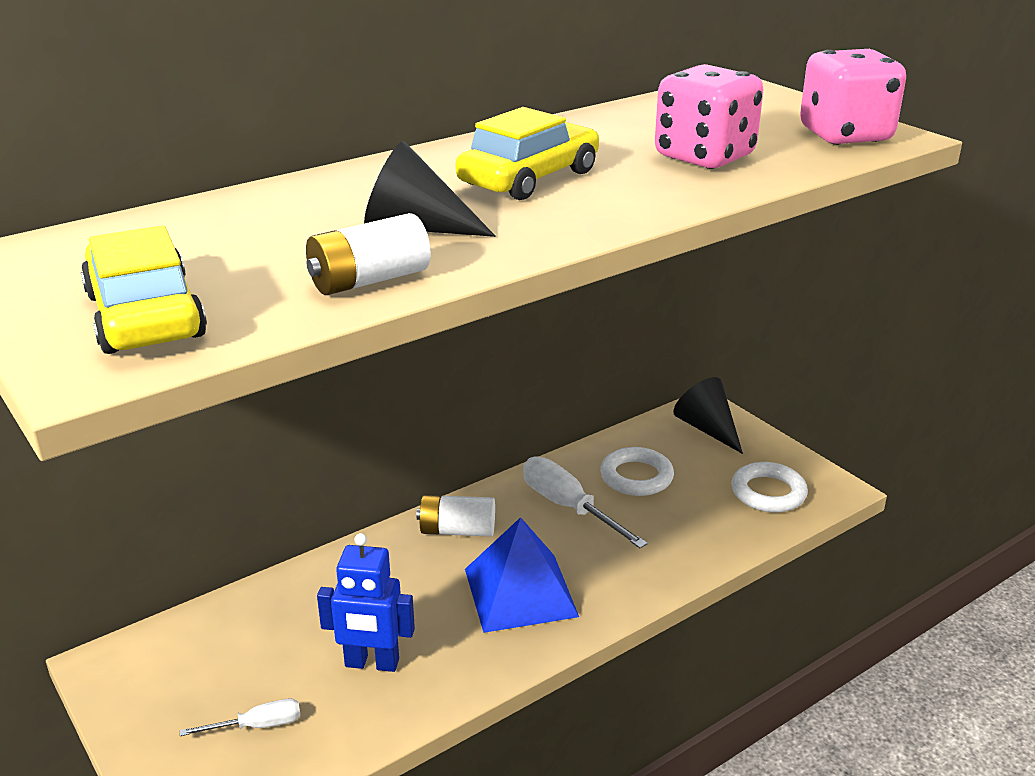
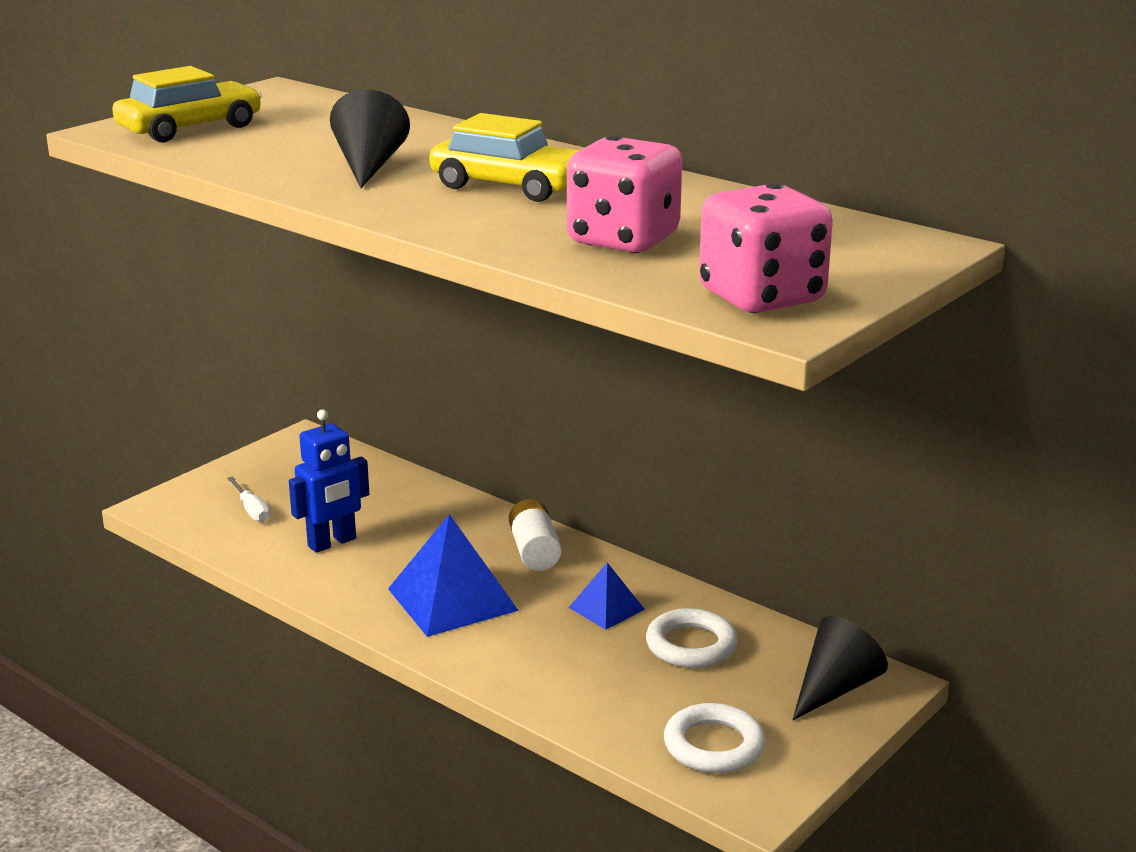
camera: 75 degrees right, 5 degrees down
(369, 280) = (260, 166): white battery -> none
(372, 663) = (332, 543): blue robot -> blue robot turned 120 degrees counterclockwise
(568, 507) = (606, 608): white screwdriver -> blue pyramid

